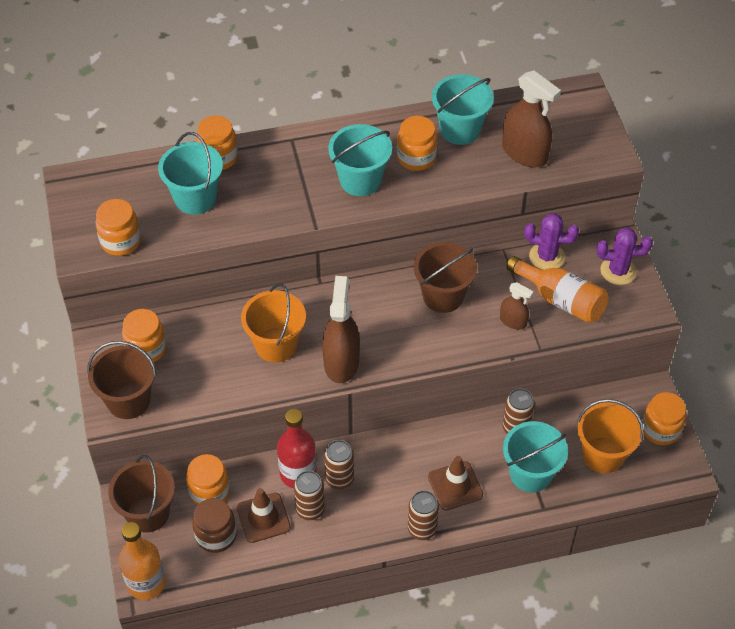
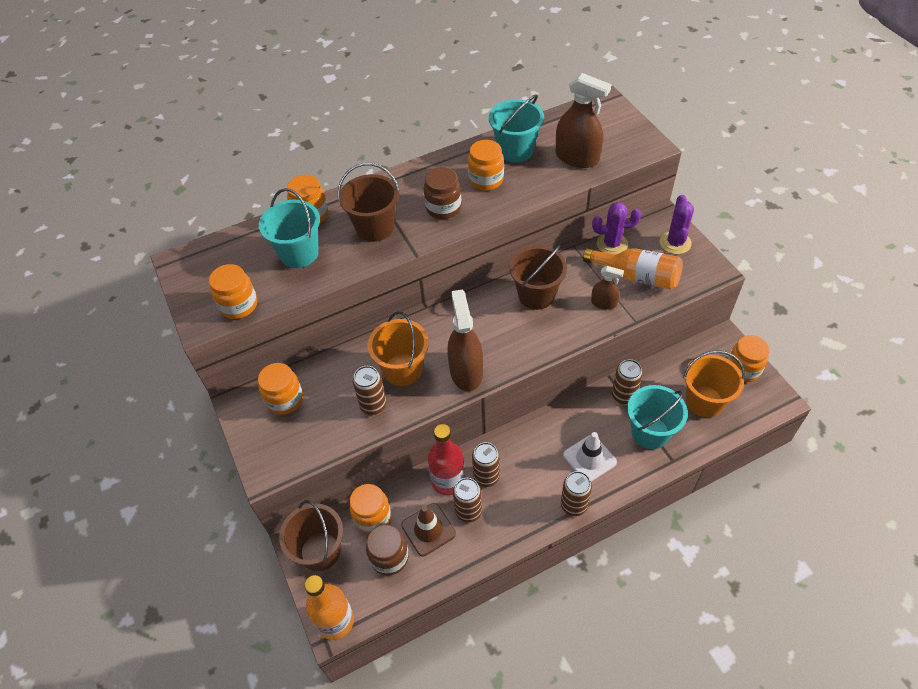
camera: 10 degrees left, 0 degrees up
(128, 400) = (279, 452): brown bucket -> brown bucket (375, 227)
(235, 375) = (373, 405): none -> brown can
(360, 180) = (443, 208): turquoise bucket -> brown jar
(455, 486) = (589, 458): brown traffic cone -> white traffic cone
(618, 271) = (675, 243): purple cactus -> purple cactus turned 75 degrees counterclockwise

